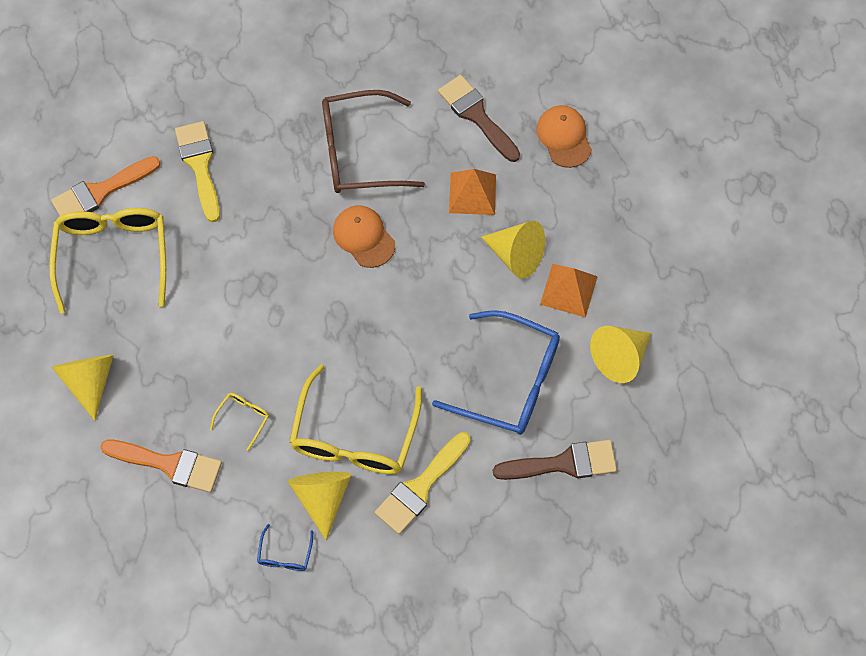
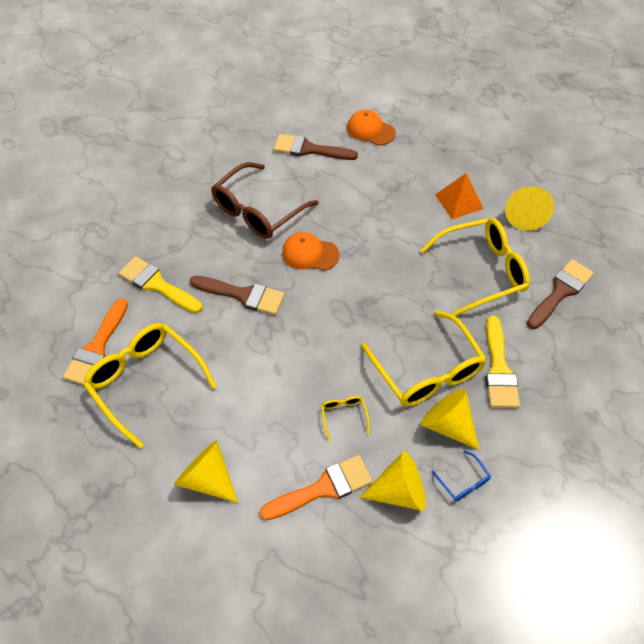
camera: 40 degrees left, 10 degrees down
(264, 234) = (243, 295): none -> brown brush
(472, 193) = (350, 189): orange pyramid -> none
(510, 381) = (482, 270): blue glasses -> yellow glasses
(516, 255) = (410, 203): yellow cone -> yellow cone (399, 490)

